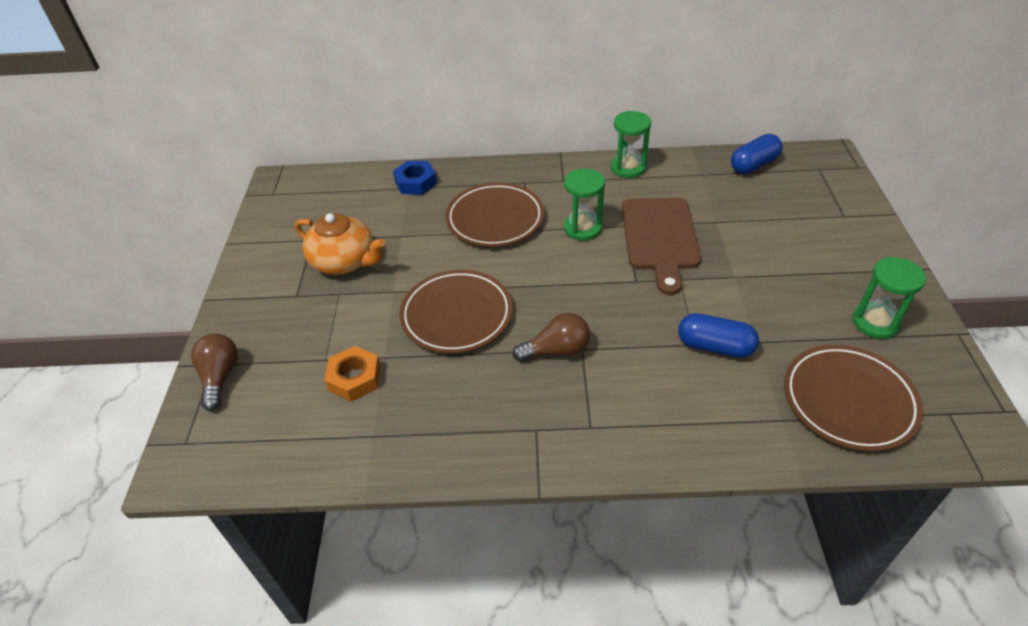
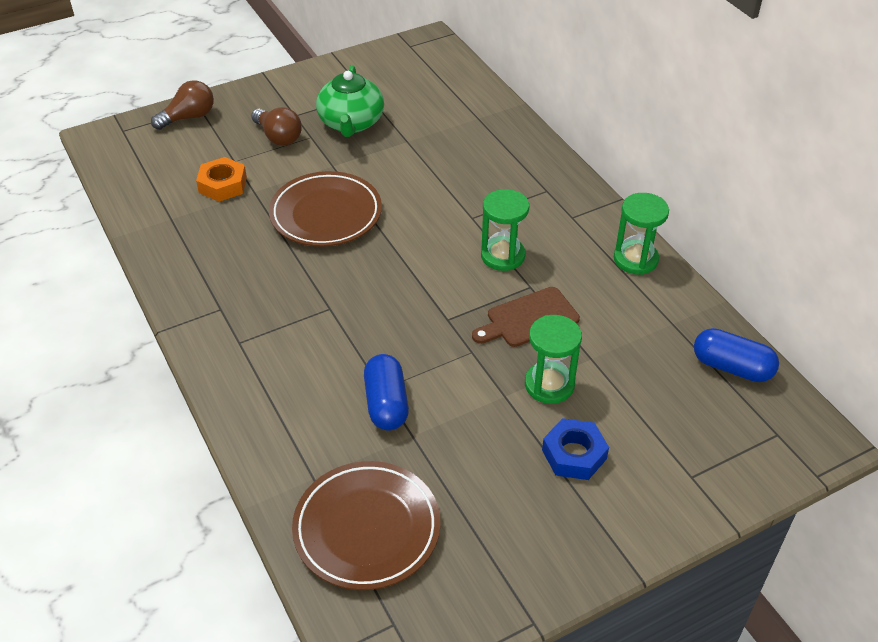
camera: 60 degrees right, 0 degrees up
(344, 261) = (351, 123): orange teapot -> green teapot
(415, 182) = (489, 119): blue nut -> blue nut (574, 454)
(495, 219) = (473, 190): brown plate -> none
(557, 350) = (318, 292): brown light bulb -> brown light bulb (278, 137)
(660, 238) = (528, 319): brown cutting board -> brown cutting board, size x0.66
(875, 322) = (504, 536): green hourglass -> green hourglass (549, 385)

